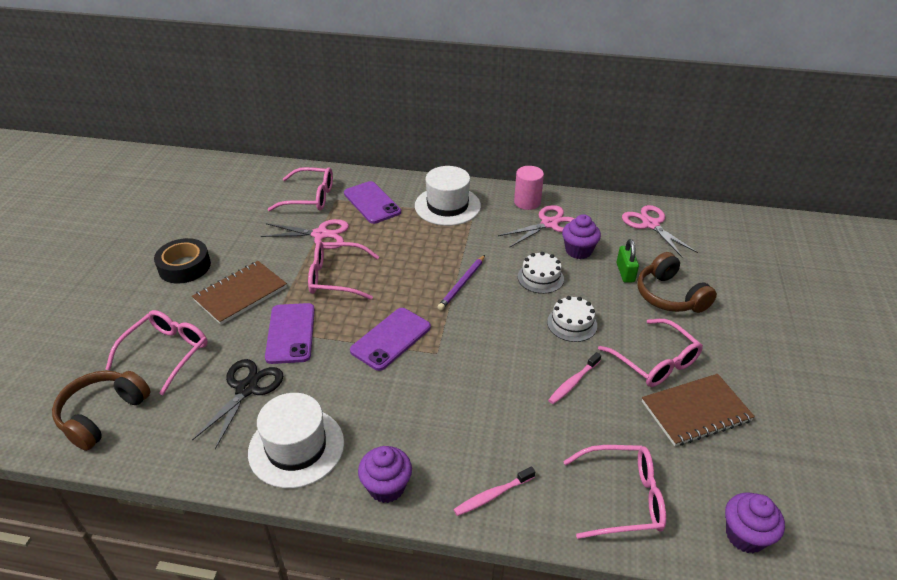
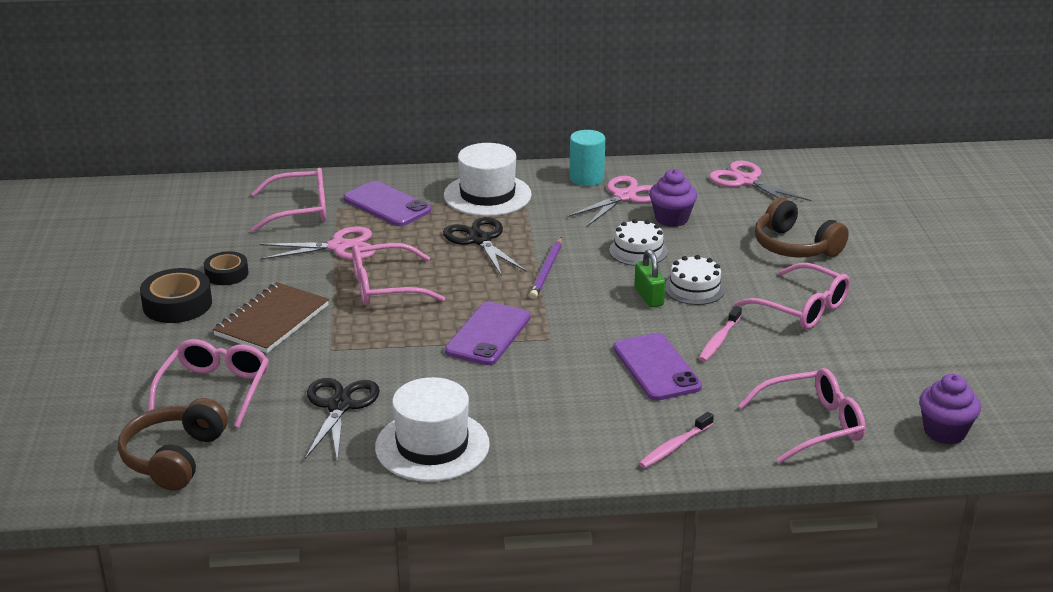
camera: 15 degrees left, 10 degrees down
(232, 245) = (226, 274): none -> black tape
(290, 333) = (361, 348): purple phone -> purple phone (656, 367)
(386, 487) = (555, 460): purple cupcake -> none
(424, 246) = (480, 240): none -> black scissors
(527, 202) = (586, 178): pink cylinder -> turquoise cylinder
(625, 272) = (735, 232): green padlock -> green padlock (649, 296)
(696, 411) = (861, 343): brown notebook -> none

